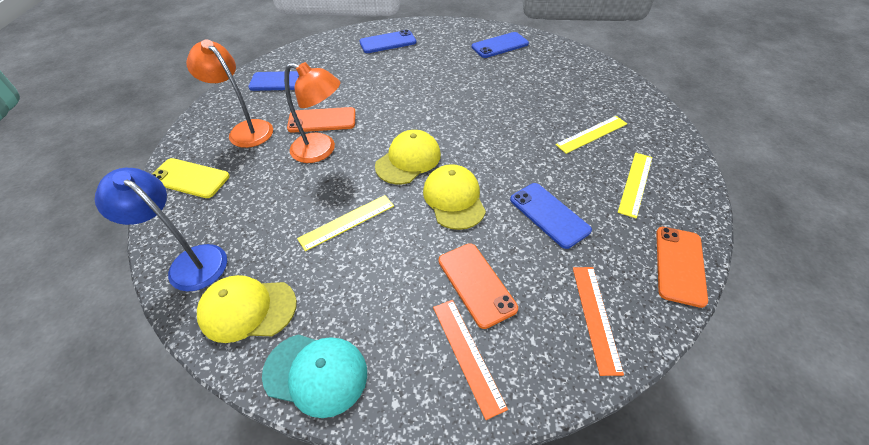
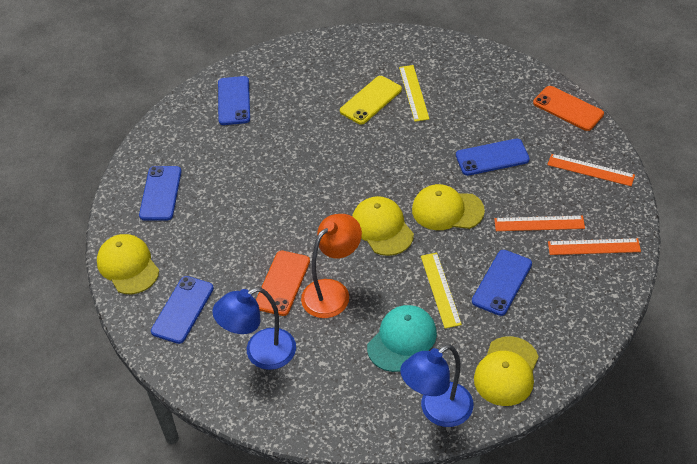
camera: 65 degrees left, 0 degrees up
(189, 178) = (319, 409): yellow phone -> yellow phone (371, 100)
(246, 129) = (260, 353): orange lamp -> blue lamp
(315, 49) = (128, 266): none -> yellow cap
(316, 373) = (578, 335): turquoise cap -> turquoise cap (402, 340)
(373, 271) = (502, 283): none -> blue phone
(476, 284) = (539, 223): orange phone -> orange ruler
(635, 183) = (484, 94): yellow ruler -> none

